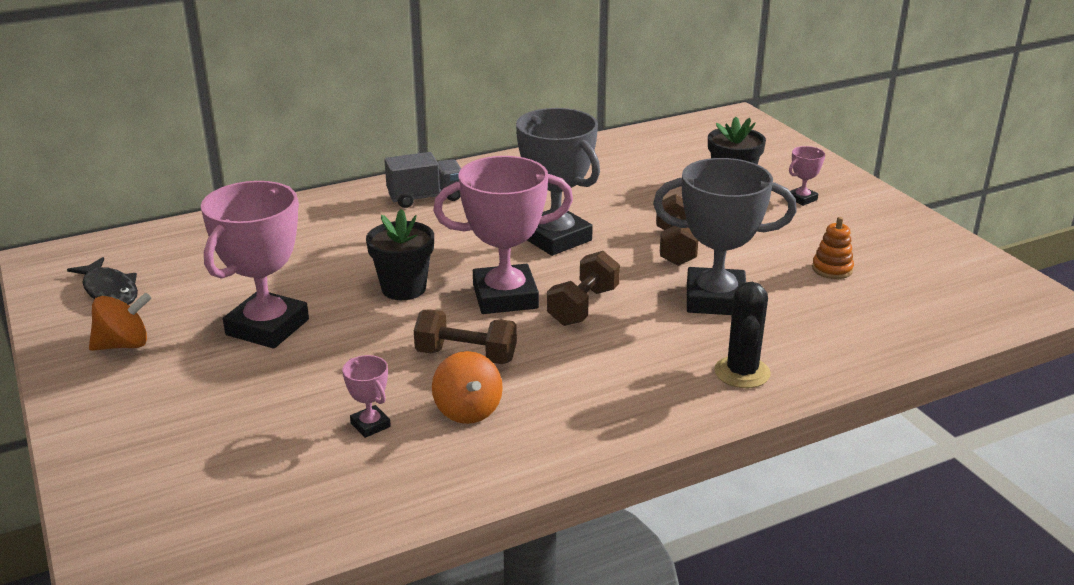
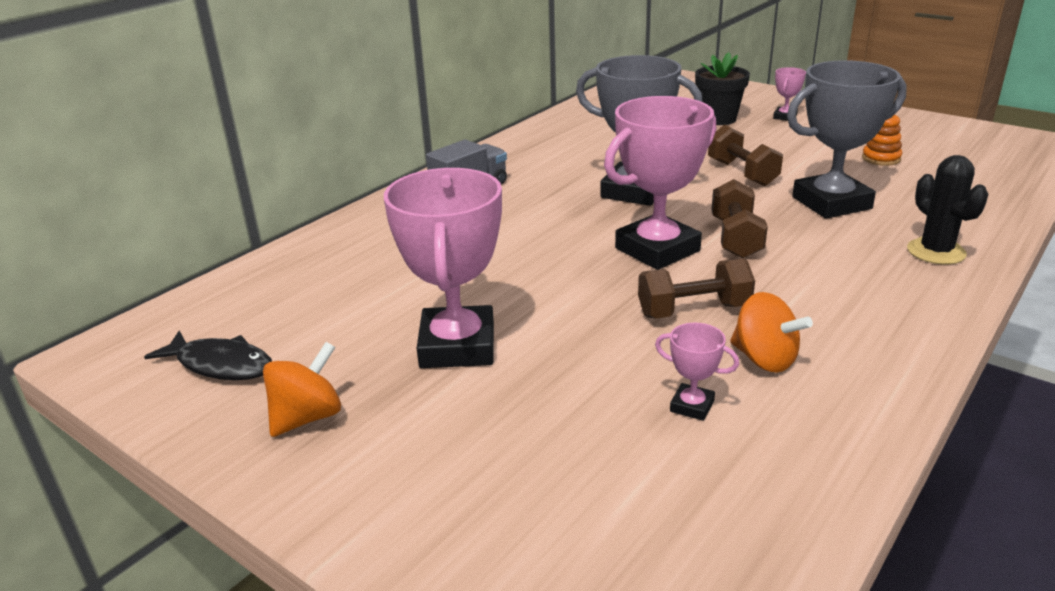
camera: 25 degrees left, 0 degrees up
(403, 288) = (552, 269): black flower pot -> none

